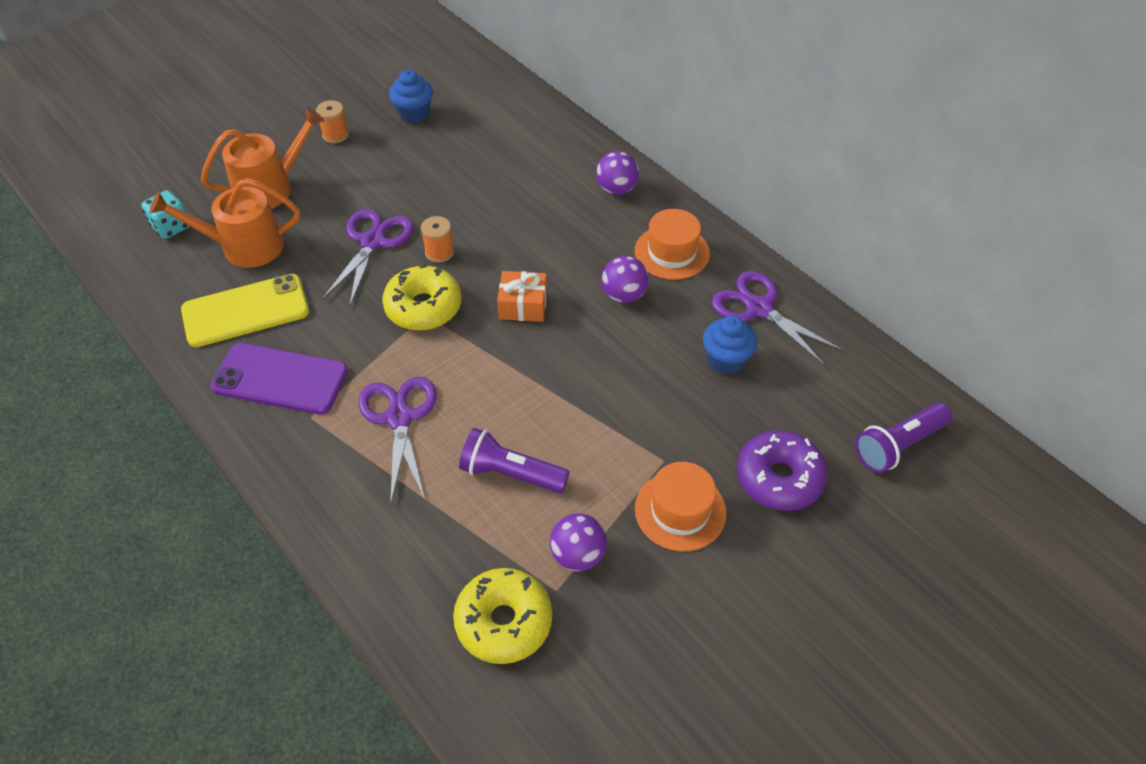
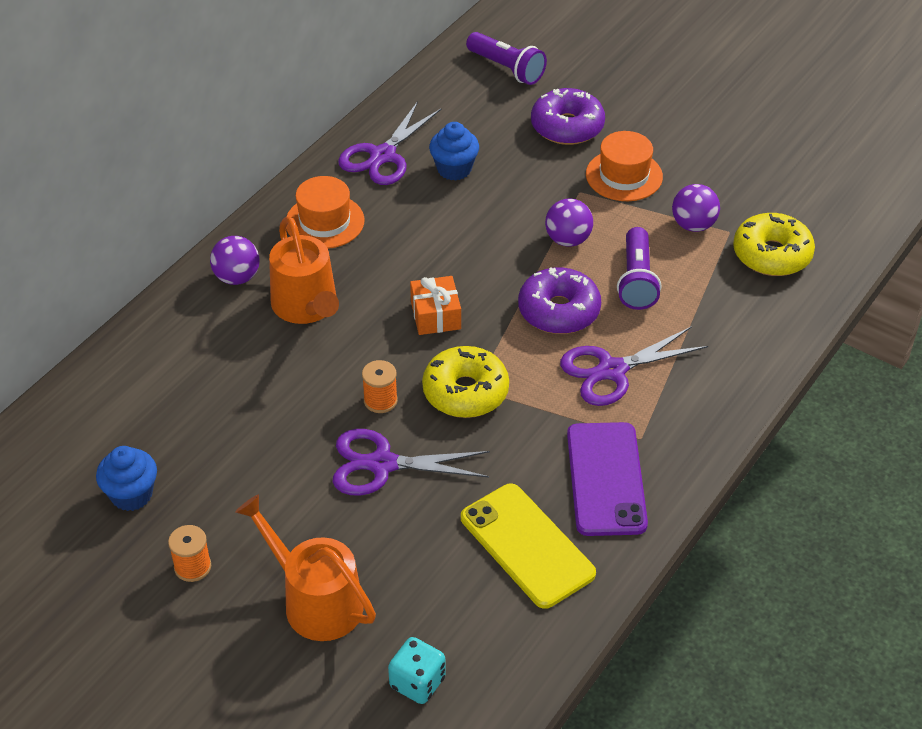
camera: 105 degrees left, 5 degrees down
(244, 246) = (428, 587): orange watering can -> orange watering can (306, 306)
(493, 397) = (559, 311): none -> purple donut
(624, 295) = (396, 246): purple ball -> purple ball (568, 240)

